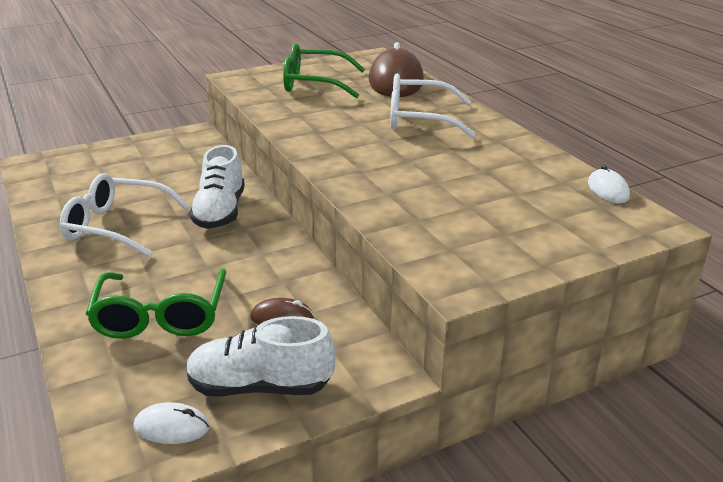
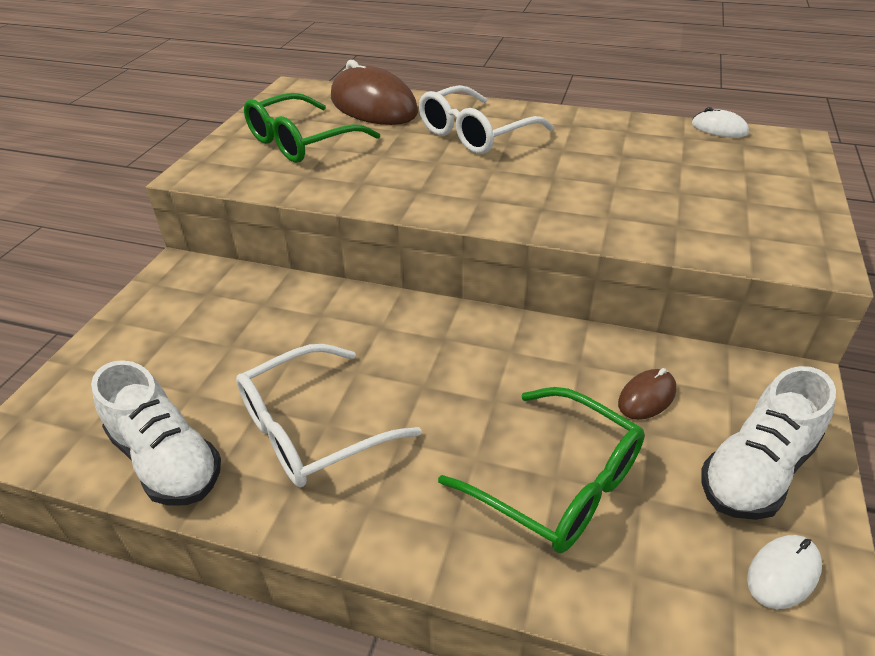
camera: 45 degrees left, 10 degrees up
(220, 212) = (389, 338): white shoe -> white shoe (166, 460)

